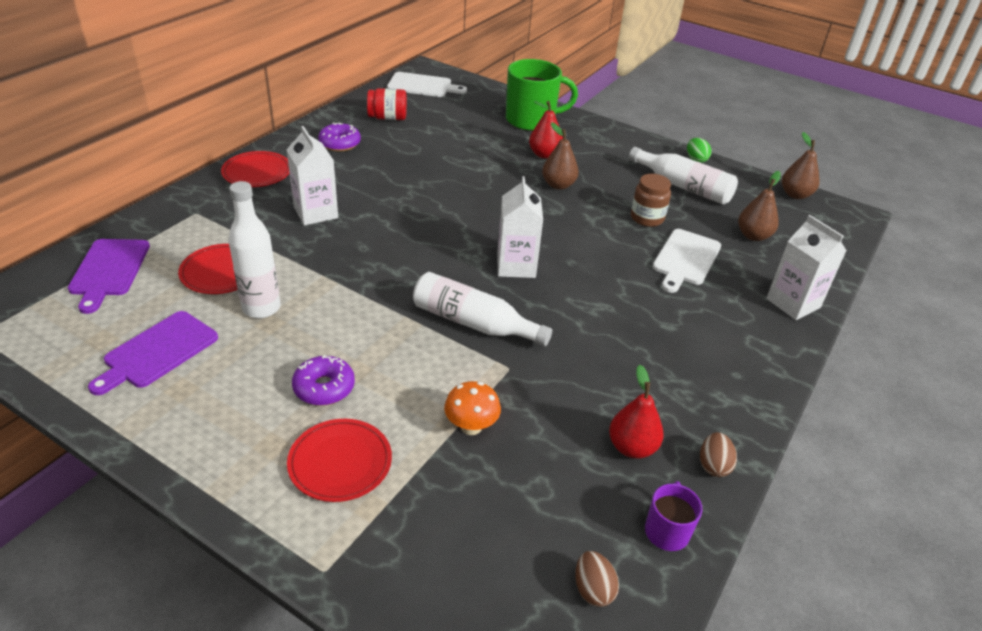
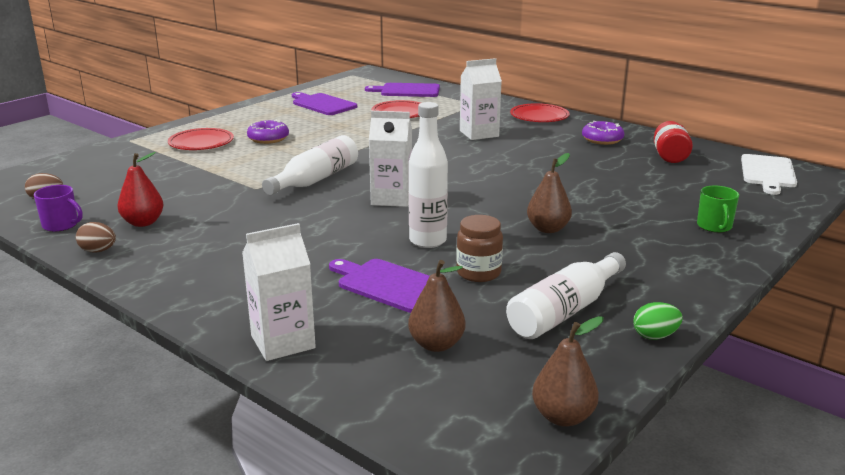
camera: 100 degrees right, 15 degrees down
(261, 308) = (357, 123): white bottle -> white bottle (427, 241)
(471, 426) = (205, 174): orange mushroom -> none
(532, 120) = (714, 226): green mug -> green mug, size x0.50
(544, 154) = (621, 227): red pear -> none
(685, 259) = (388, 285): white cutting board -> purple cutting board

